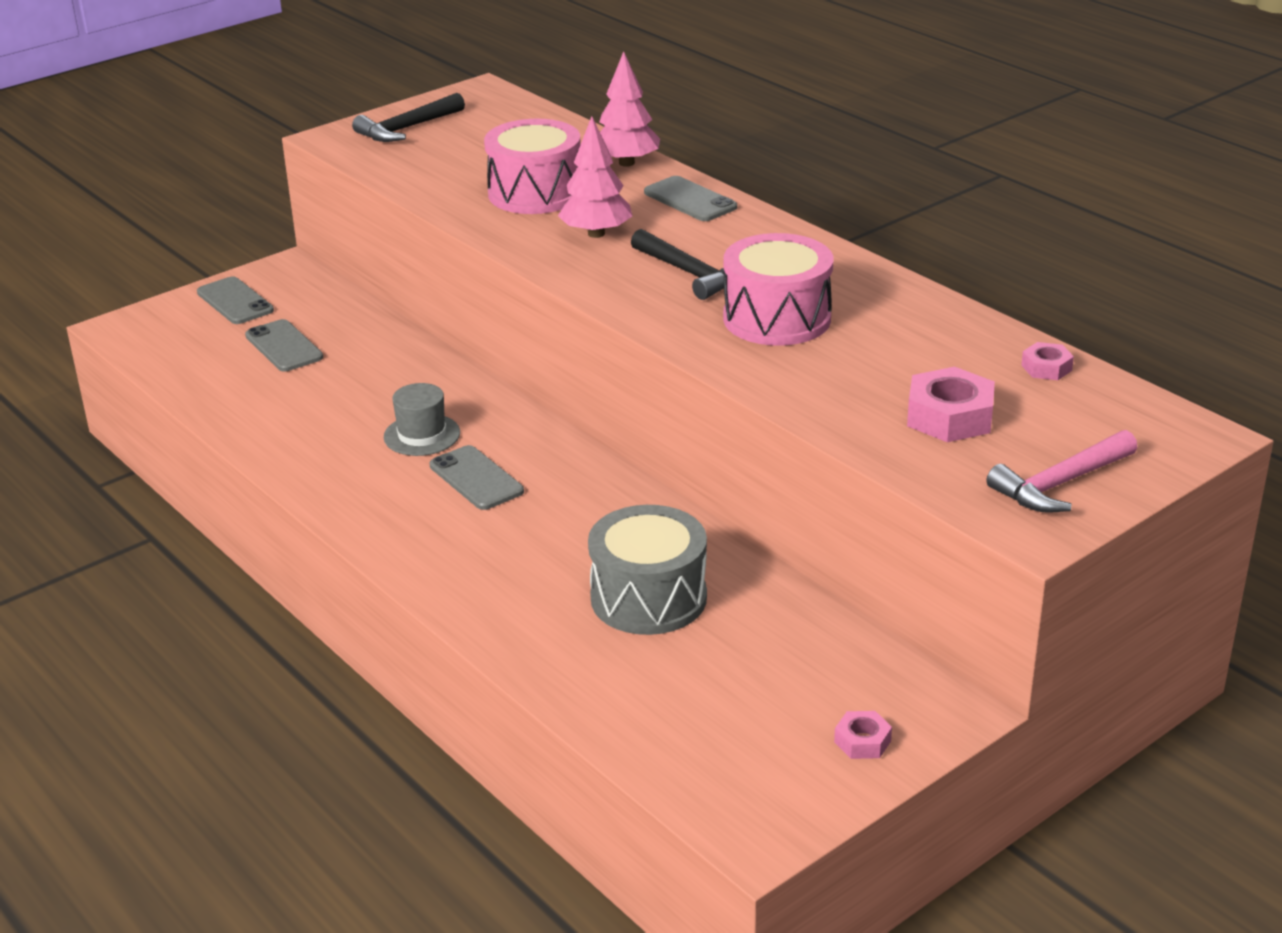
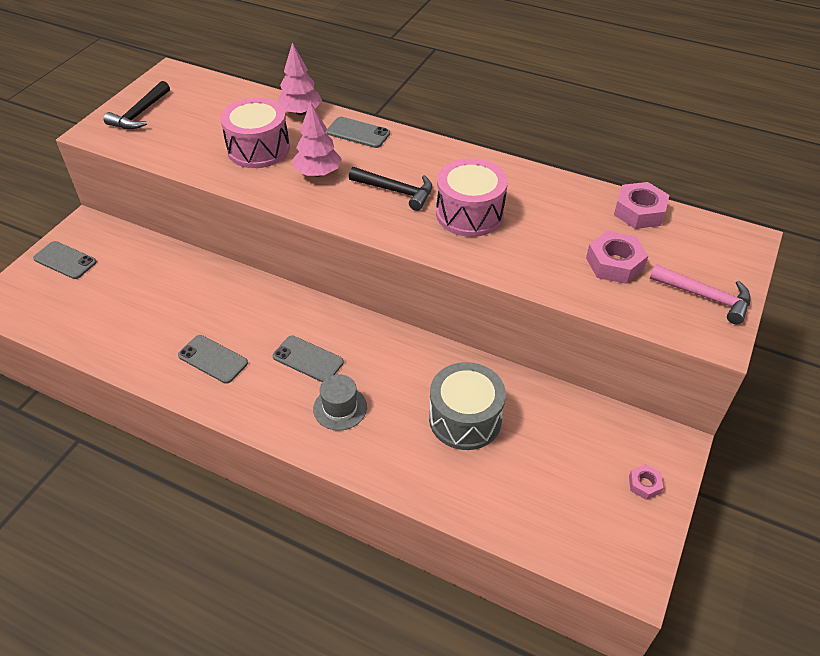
camera: 25 degrees left, 15 degrees up
(284, 346) = (120, 289): grey phone -> grey phone (213, 359)
(422, 435) = (253, 335): grey hat -> grey hat (340, 408)
(1046, 368) = (639, 212): pink nut -> pink nut, size x1.82
(1060, 484) = (705, 297): pink hammer -> pink hammer turned 90 degrees counterclockwise

